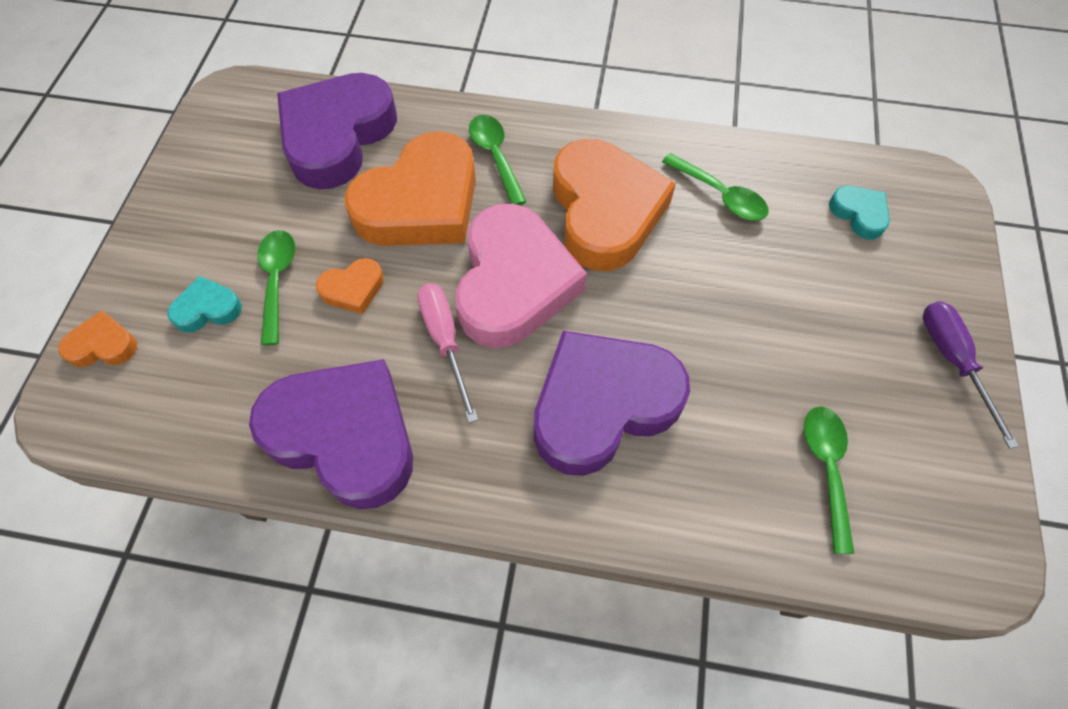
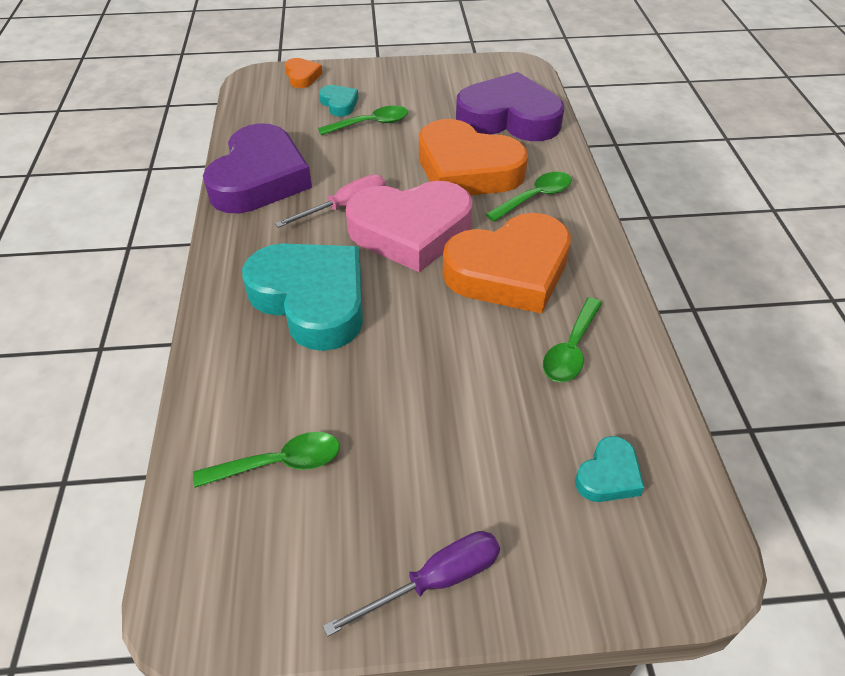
camera: 75 degrees right, 15 degrees down
(353, 289) = (376, 156): orange heart -> none
(602, 405) = (312, 300): purple heart -> turquoise heart

